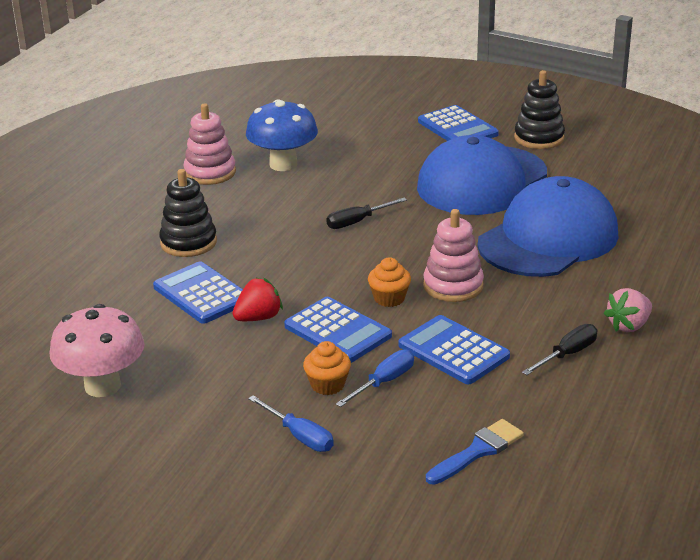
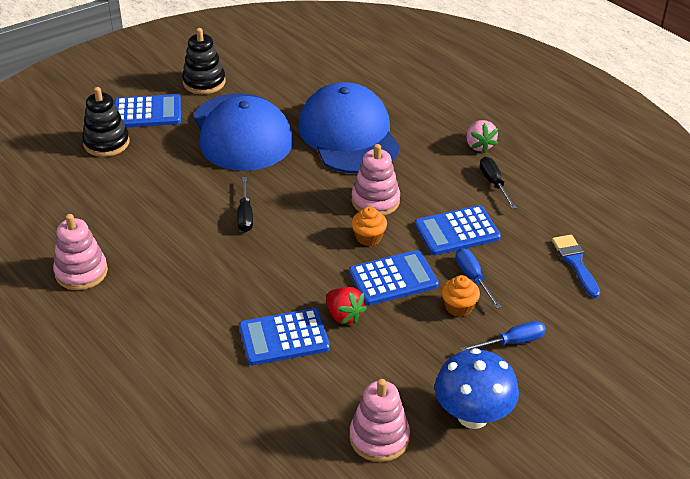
camera: 65 degrees left, 10 degrees up
(102, 386) = (379, 438): pink mushroom -> pink stacking toy
(188, 242) = (193, 322): black stacking toy -> black stacking toy (106, 143)
(258, 318) = (344, 315): red strawberry -> red strawberry turned 150 degrees clockwise
(283, 164) = (111, 224): blue mushroom -> blue mushroom (473, 416)

